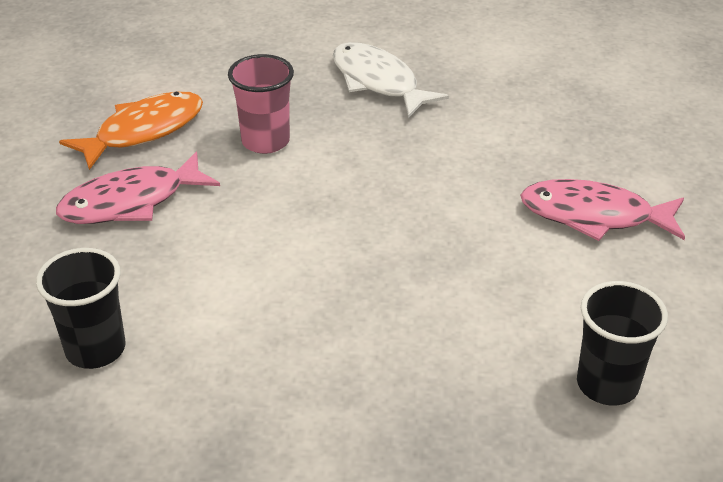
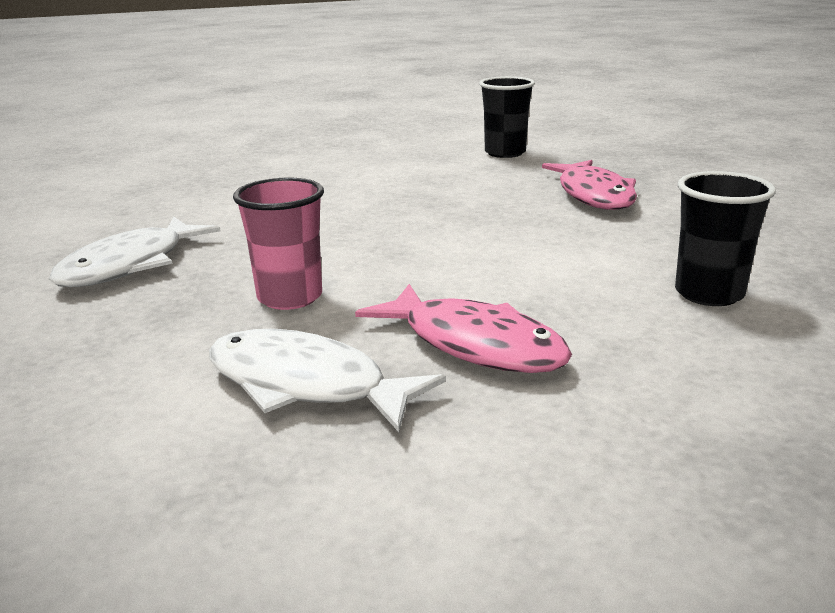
camera: 110 degrees left, 15 degrees down
(144, 131) = (305, 385): orange fish -> white fish
(593, 216) = (332, 169): pink fish -> pink fish (594, 195)

